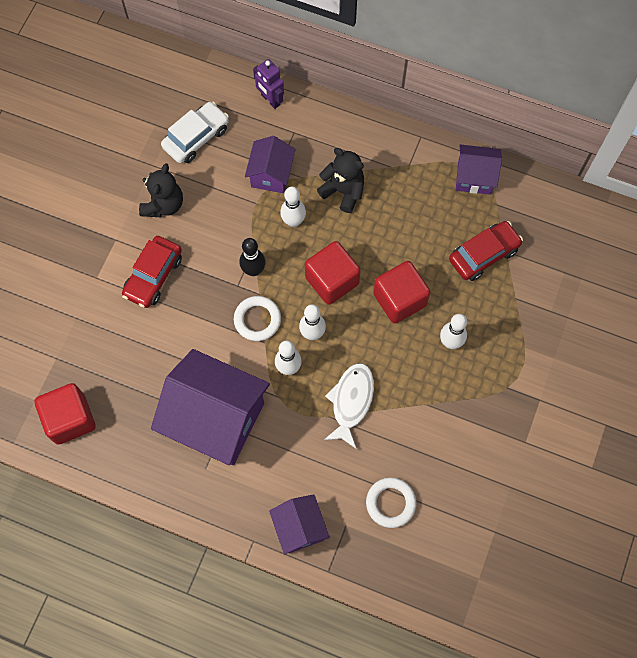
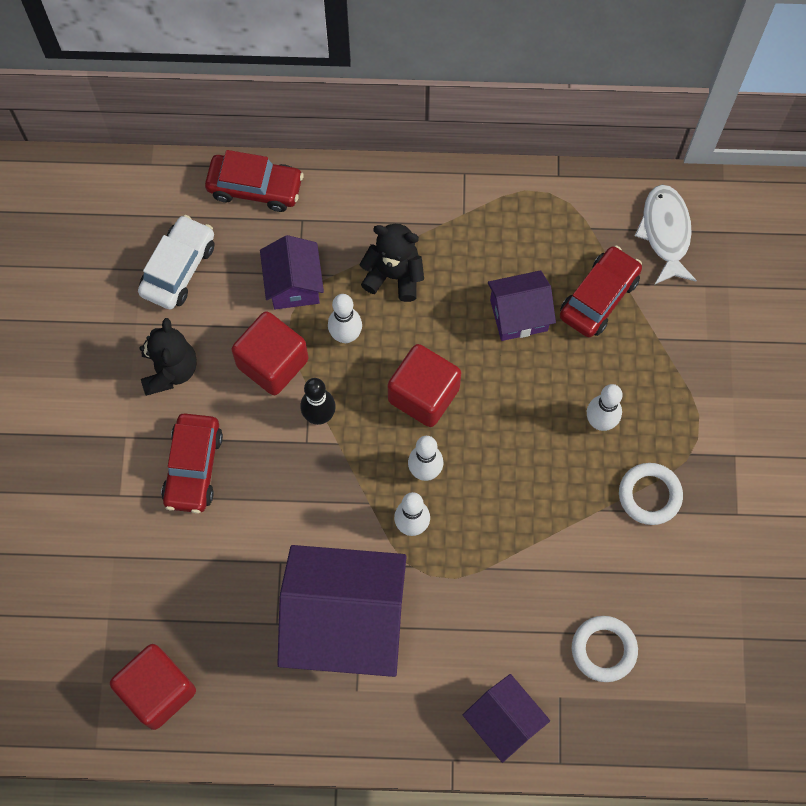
camera: 20 degrees left, 0 degrees up
(257, 320) = (349, 477): white ring -> white ring (649, 495)
(270, 100) = (255, 188): purple robot -> red car
(351, 402) = (506, 540): white fish -> white fish (665, 233)
(399, 299) = (517, 390): red cube -> red cube (272, 363)
(474, 177) = (550, 203): purple house -> purple house (519, 315)

